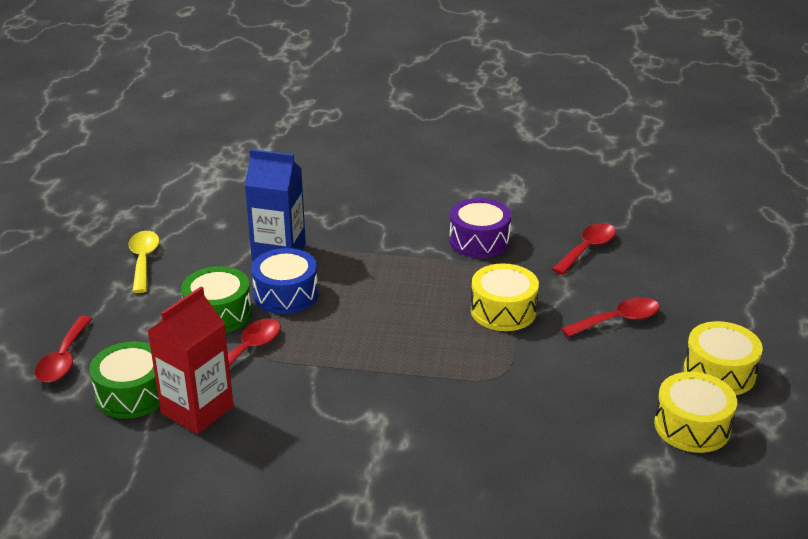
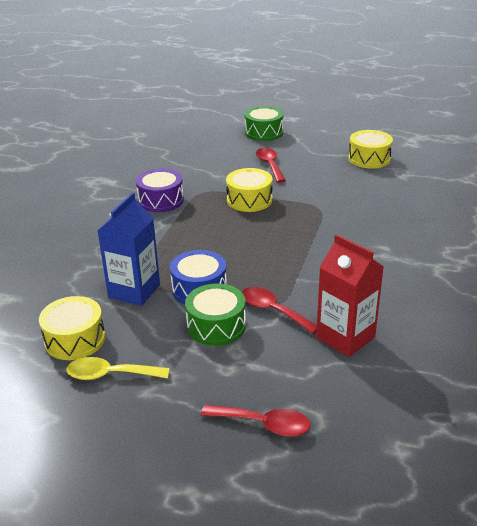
camera: 80 degrees left, 0 degrees up
(132, 394) = (321, 375): green drum -> green drum (264, 132)
(587, 249) = (189, 165): red spoon -> none
(719, 372) = (324, 145): yellow drum -> yellow drum (75, 339)

